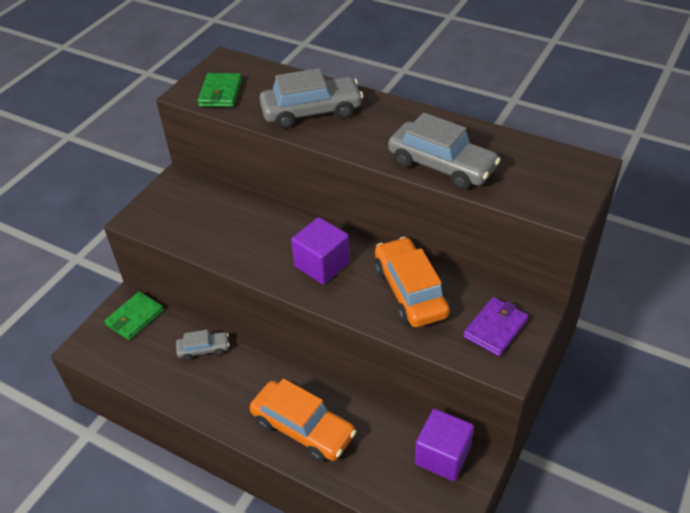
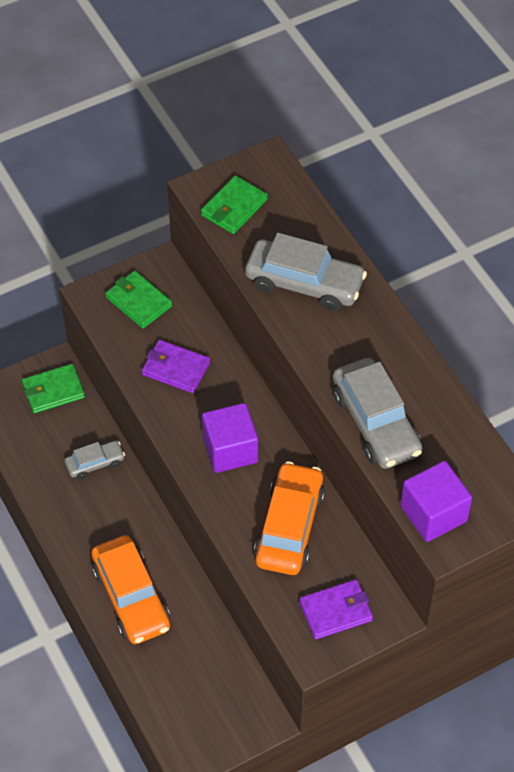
camera: 30 degrees right, 10 degrees up
(175, 207) = (138, 302): none -> green wallet
(204, 349) = (95, 463): grey car -> grey car turned 45 degrees counterclockwise
(237, 234) = (176, 369): none -> purple wallet
(442, 456) = (234, 698): purple cube -> purple cube (433, 513)

